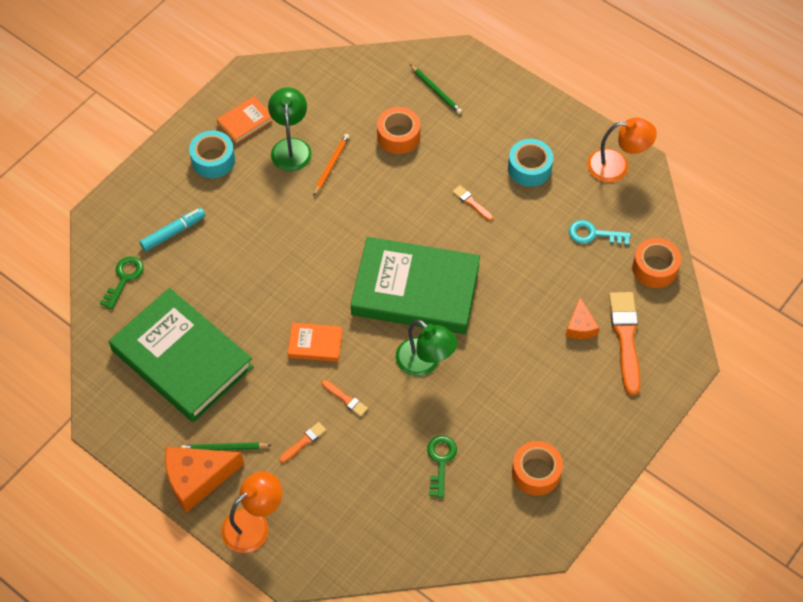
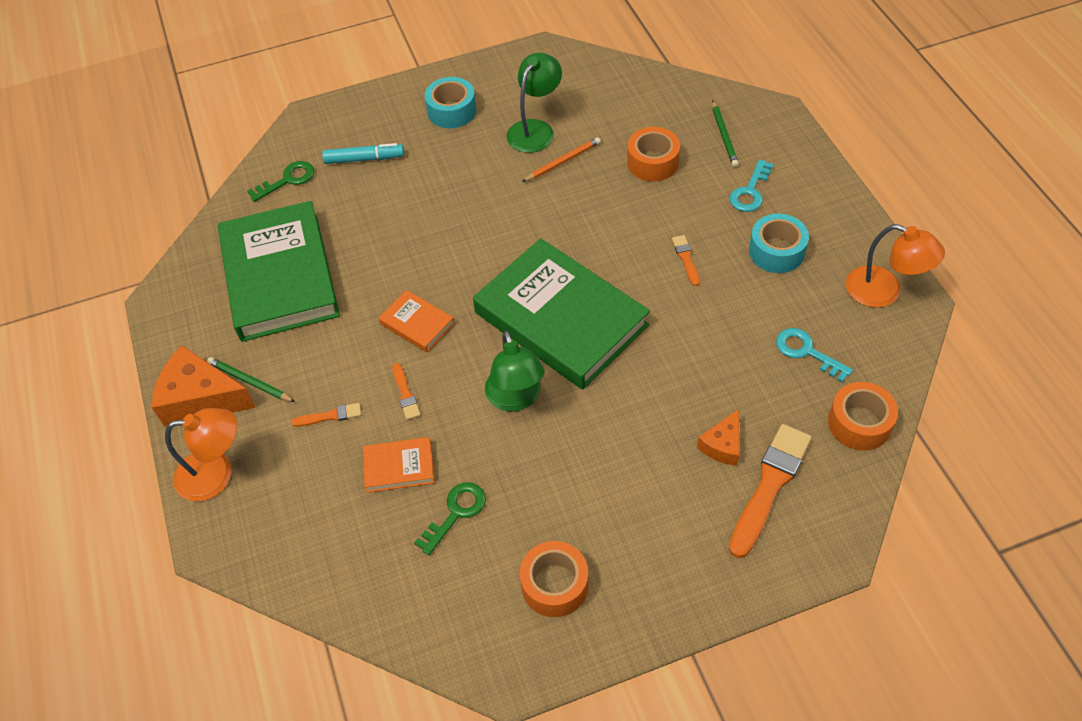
camera: 35 degrees right, 5 degrees down
(245, 122) = (508, 90): orange book -> orange book (399, 467)
(483, 129) = (750, 191): none -> turquoise key

